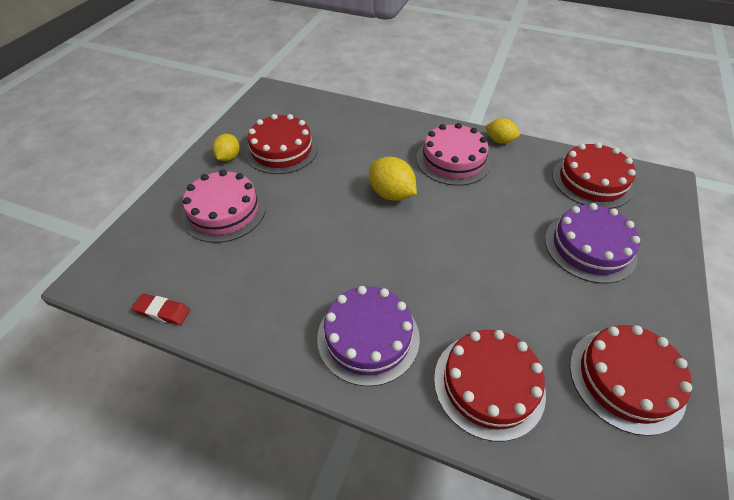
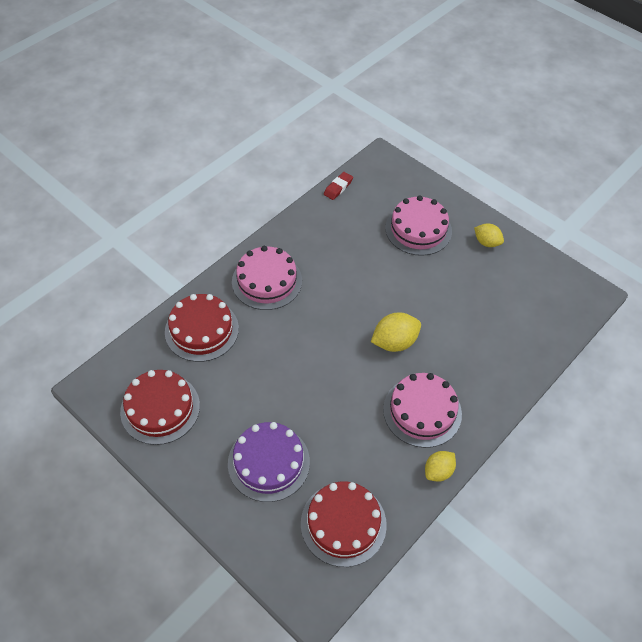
camera: 110 degrees right, 5 degrees up
(281, 150) = (485, 280): red cake -> none
(368, 337) = (267, 281): purple cake -> pink cake

